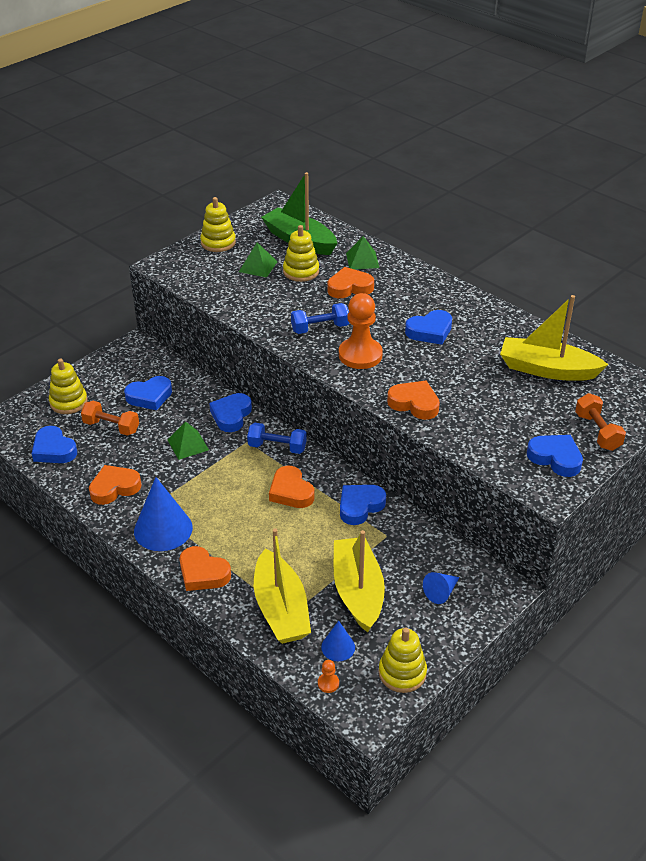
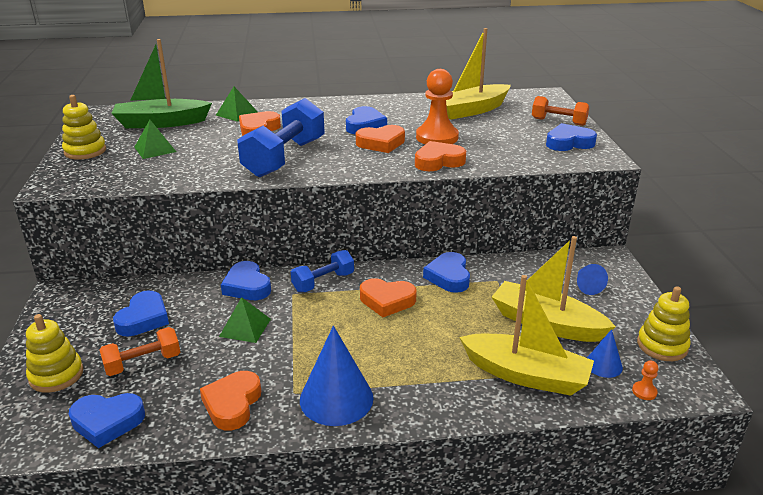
camera: 50 degrees left, 10 degrees down
(203, 573) = (428, 401): orange heart -> orange heart (381, 143)
(301, 271) = (200, 137): yellow stacking toy -> none
(320, 328) = (284, 158): blue dumbbell -> blue dumbbell, size x1.78
(360, 355) = (346, 157): orange pawn -> orange pawn (437, 137)

